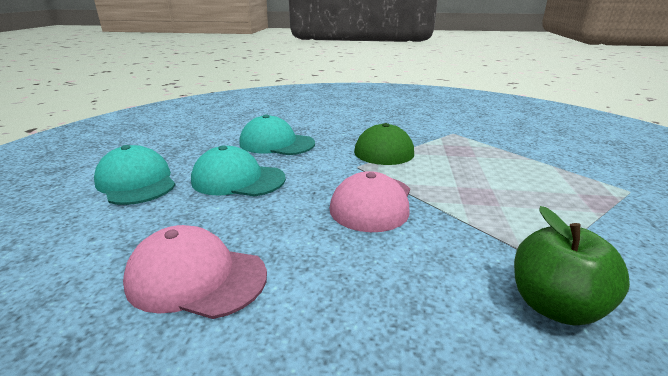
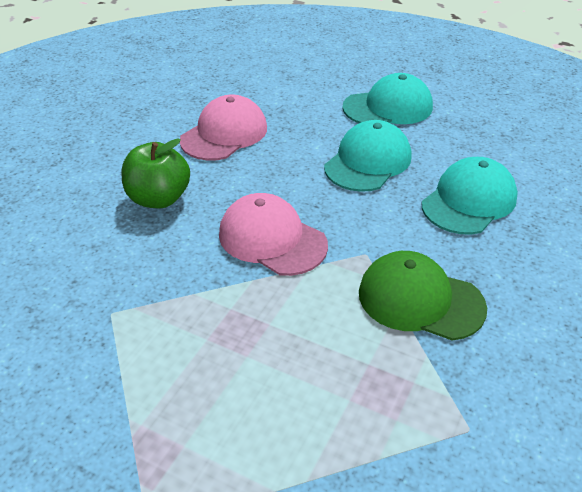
camera: 110 degrees right, 15 degrees up
(554, 306) = (71, 285): green apple -> green apple (159, 199)

